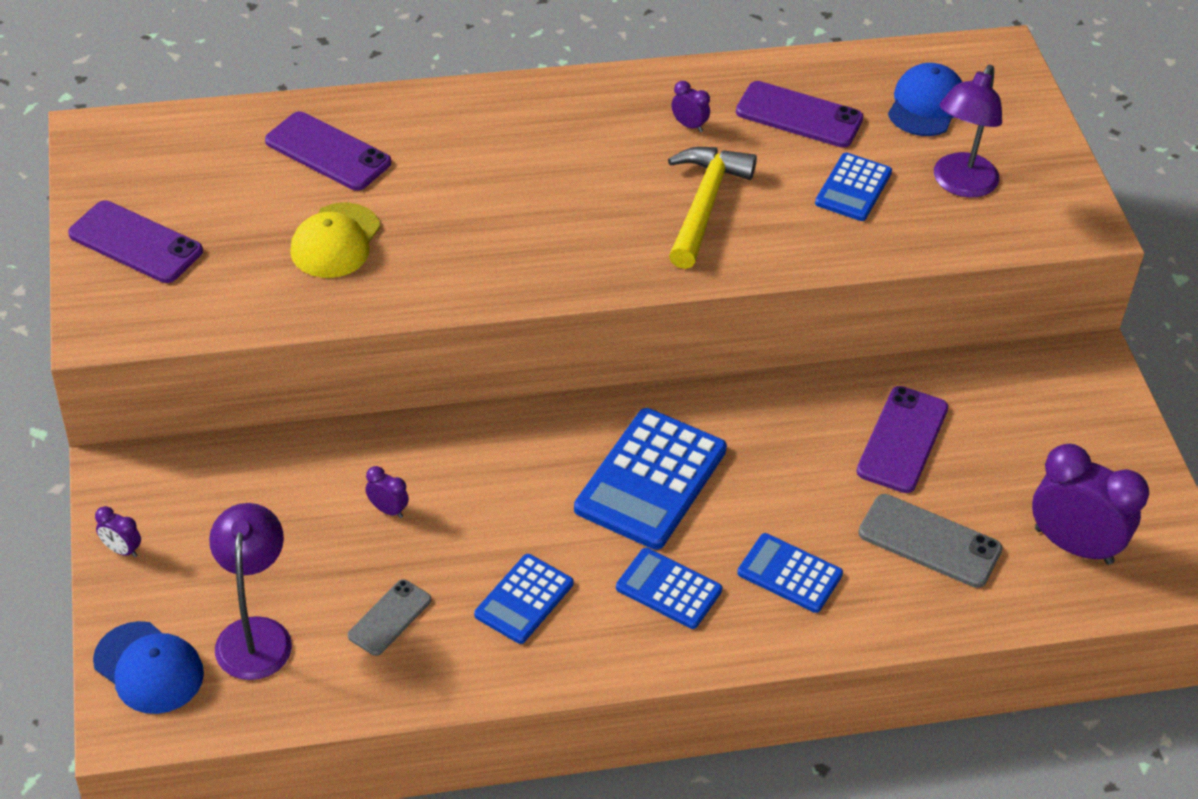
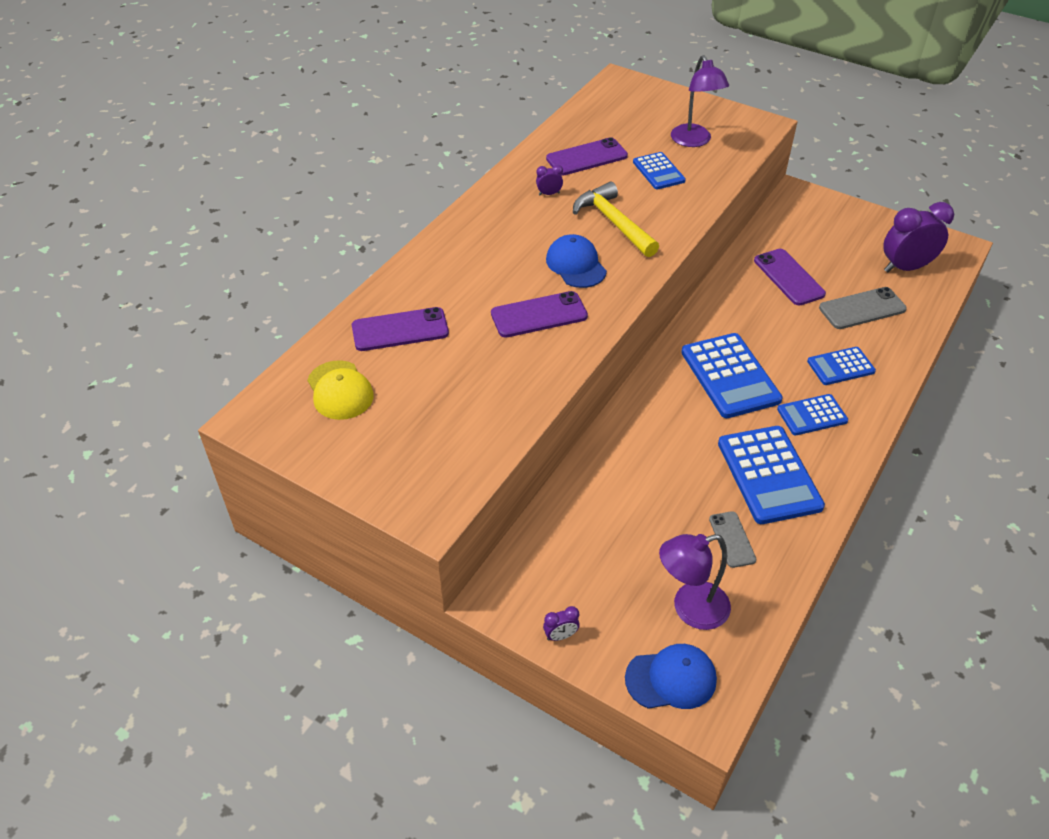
camera: 45 degrees left, 0 degrees up
(135, 243) = (373, 455): purple phone -> purple phone (539, 315)
(255, 634) = (690, 609): purple lamp -> purple lamp turned 60 degrees counterclockwise
(335, 241) = (478, 368): yellow cap -> yellow cap (340, 390)
(388, 510) = (649, 491): purple clock -> none
(524, 599) = (769, 475): blue calculator -> blue calculator, size x1.73
(926, 105) = (628, 119): blue cap -> blue cap (576, 265)

